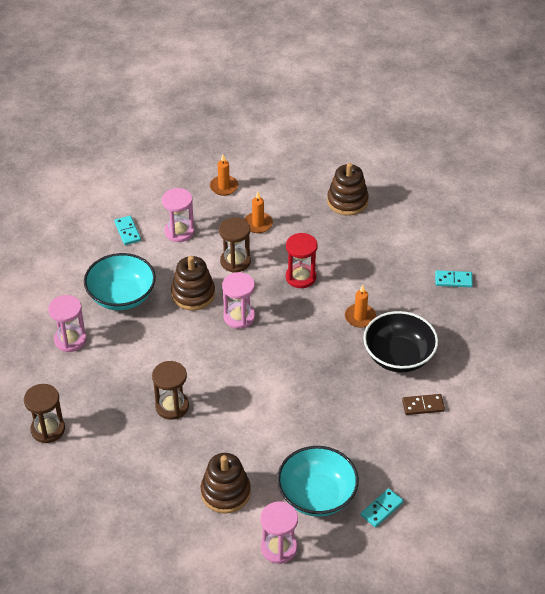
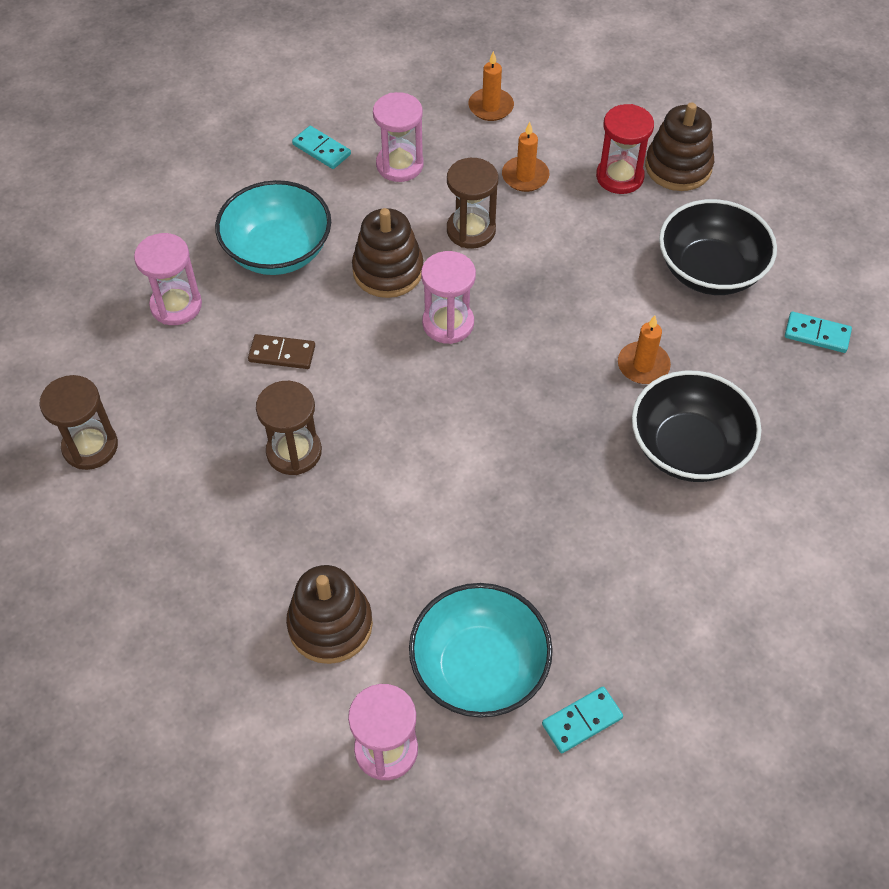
camera: 15 degrees right, 10 degrees up
(127, 231) = (321, 149): turquoise domino -> turquoise domino turned 45 degrees counterclockwise
(301, 277) = (566, 277): red hourglass -> red hourglass (619, 177)
(383, 257) = (710, 270): none -> black bowl
(423, 406) = (705, 546): brown domino -> brown domino (282, 354)

